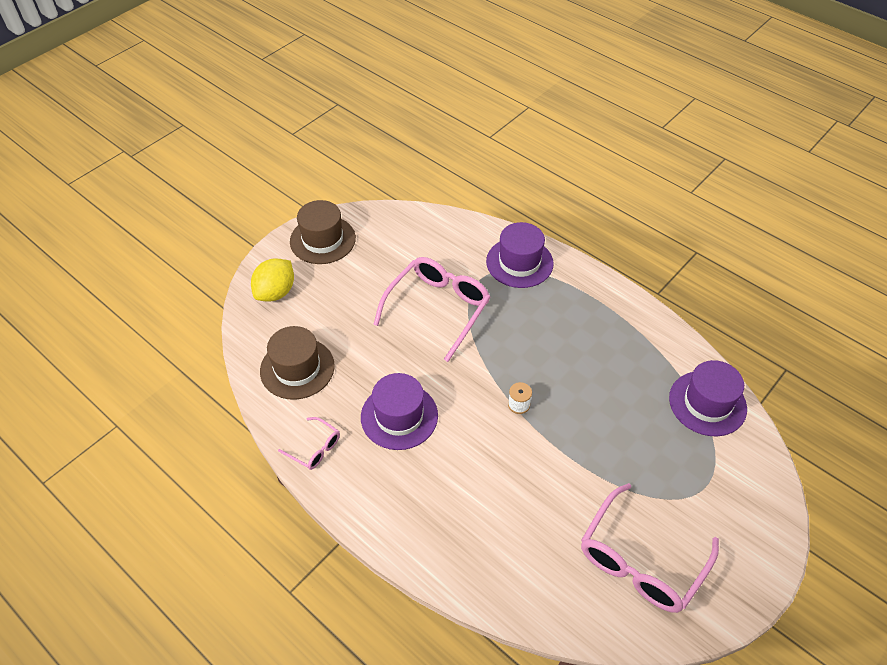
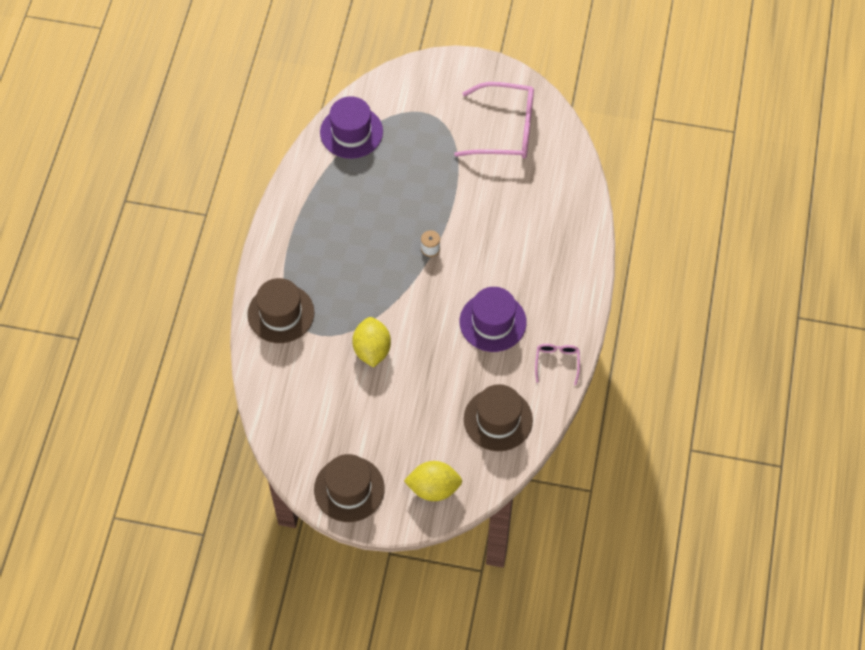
camera: 120 degrees left, 10 degrees up
(438, 309) = (372, 350): pink glasses -> yellow lemon
(519, 262) = (281, 313): purple hat -> brown hat

